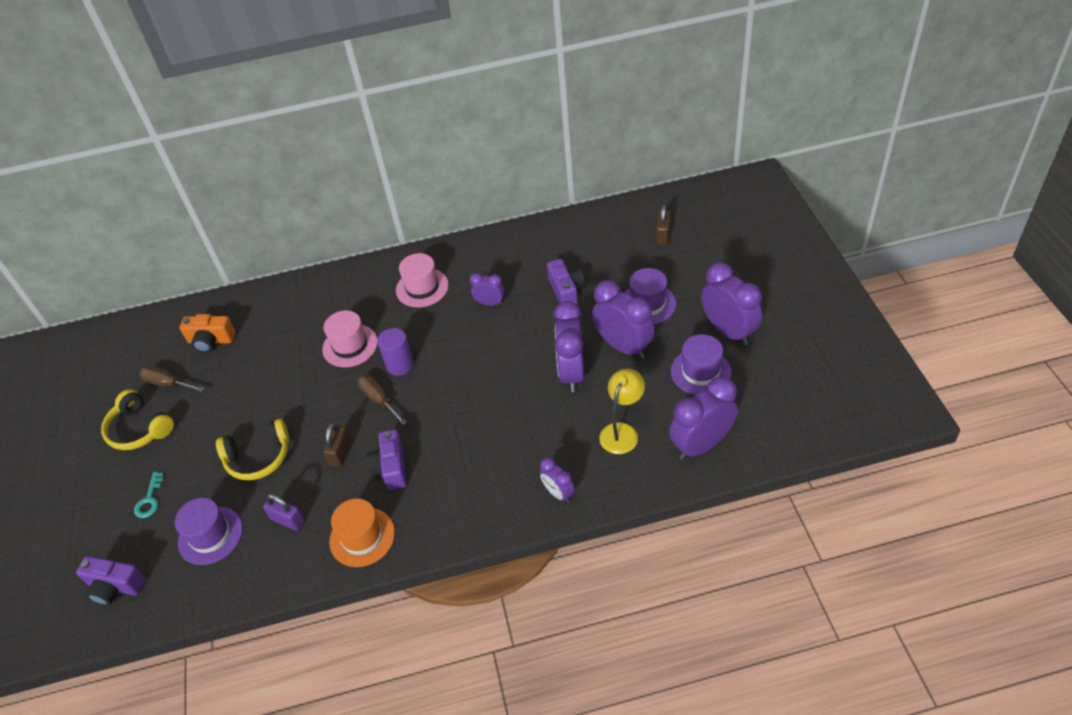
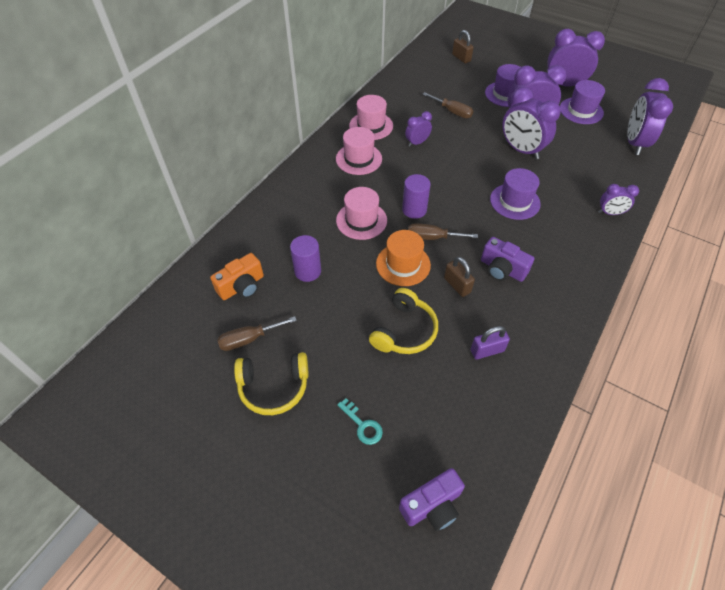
camera: 50 degrees left, 5 degrees up
(210, 535) = (449, 406): purple hat -> purple hat (515, 201)
(262, 360) = (307, 271): none -> purple cylinder
(362, 537) = (548, 320): orange hat -> orange hat (403, 264)
(475, 261) = (371, 126): none -> pink hat
(566, 291) = (452, 112): purple camera -> brown screwdriver
(622, 431) = (591, 162): yellow lamp -> none

